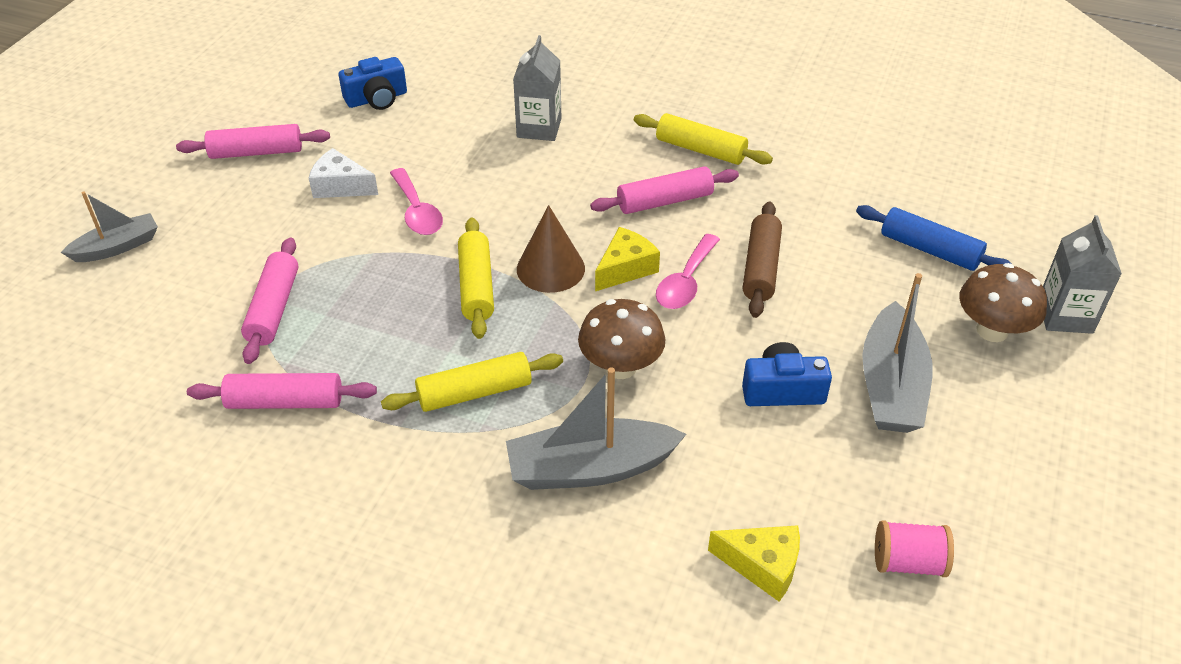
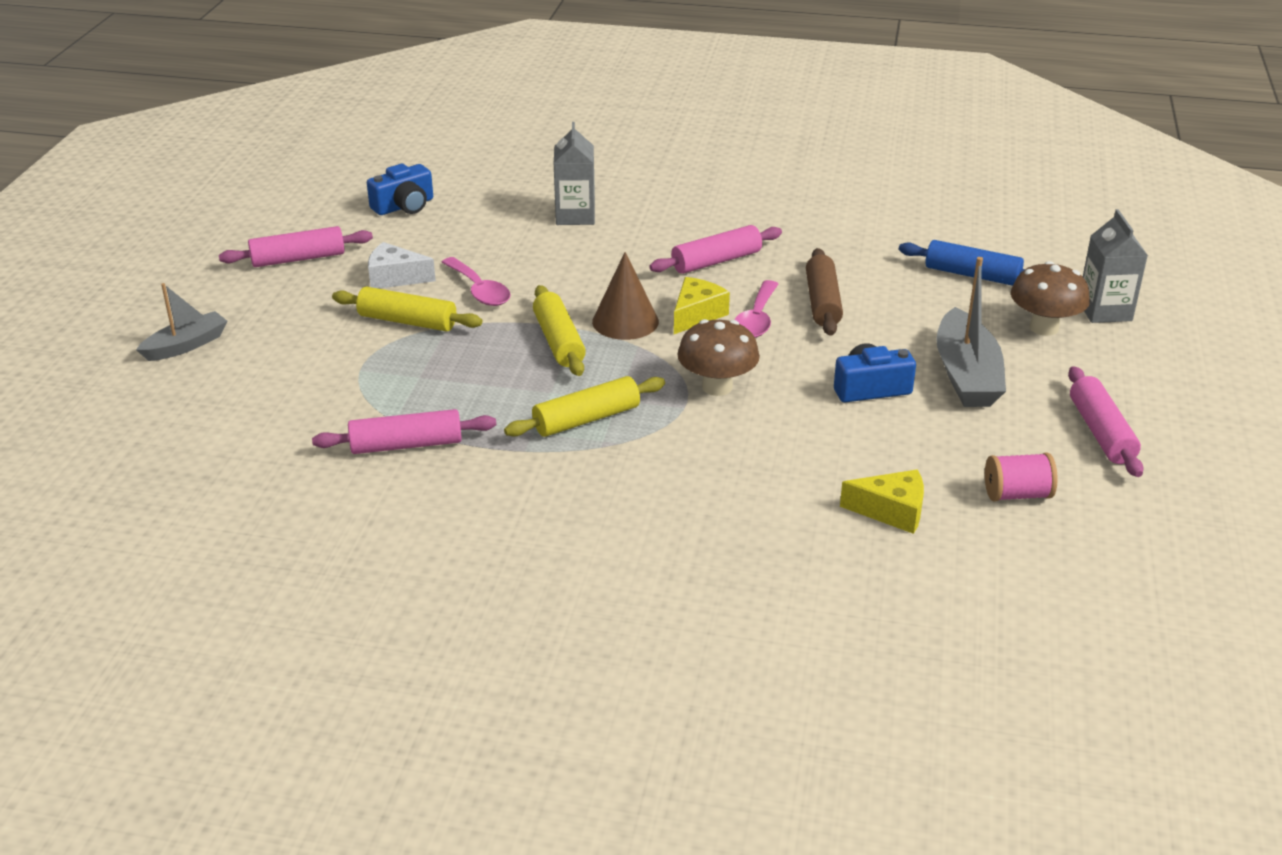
camera: 10 degrees left, 10 degrees down
(274, 308) = (366, 377): pink rolling pin -> pink rolling pin (1101, 432)
(590, 468) = (714, 462): grey boat -> none
(700, 150) = (737, 219): yellow rolling pin -> yellow rolling pin (407, 321)

